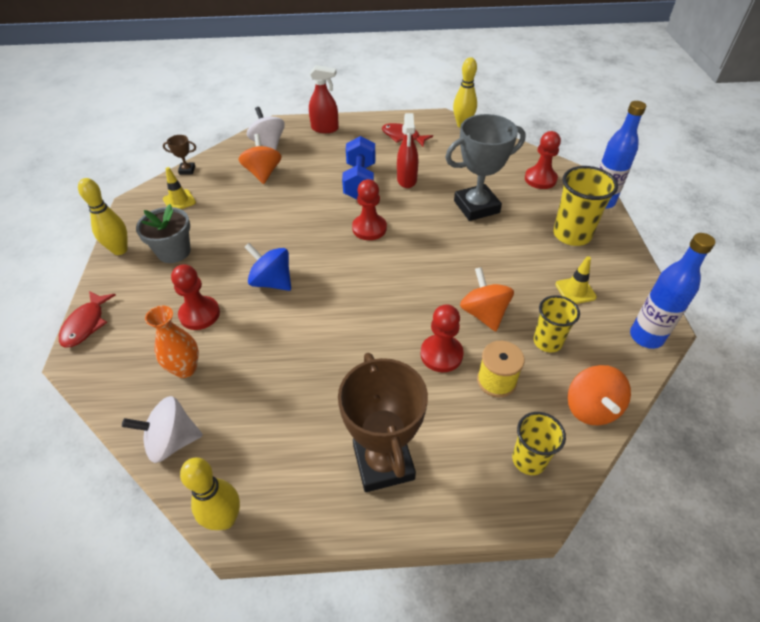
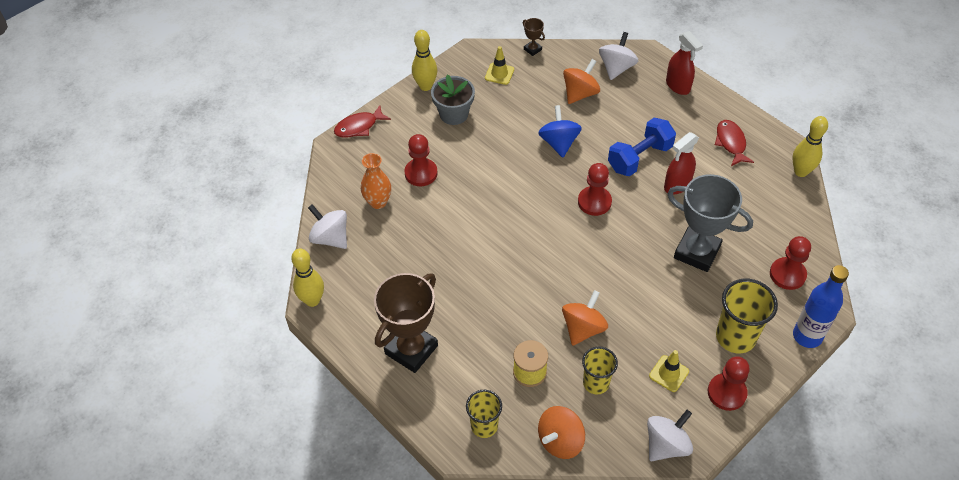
camera: 50 degrees right, 5 degrees up
(272, 282) = (484, 187): blue spinning top -> blue spinning top (559, 143)
(441, 354) = (520, 326): red pawn -> red pawn (726, 393)
(646, 337) = (666, 445): blue bottle -> white spinning top

